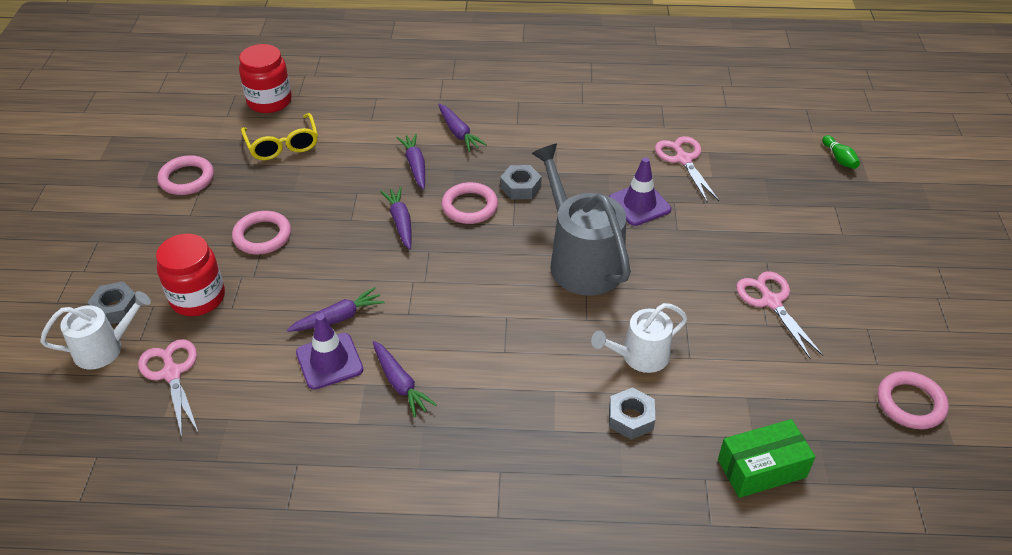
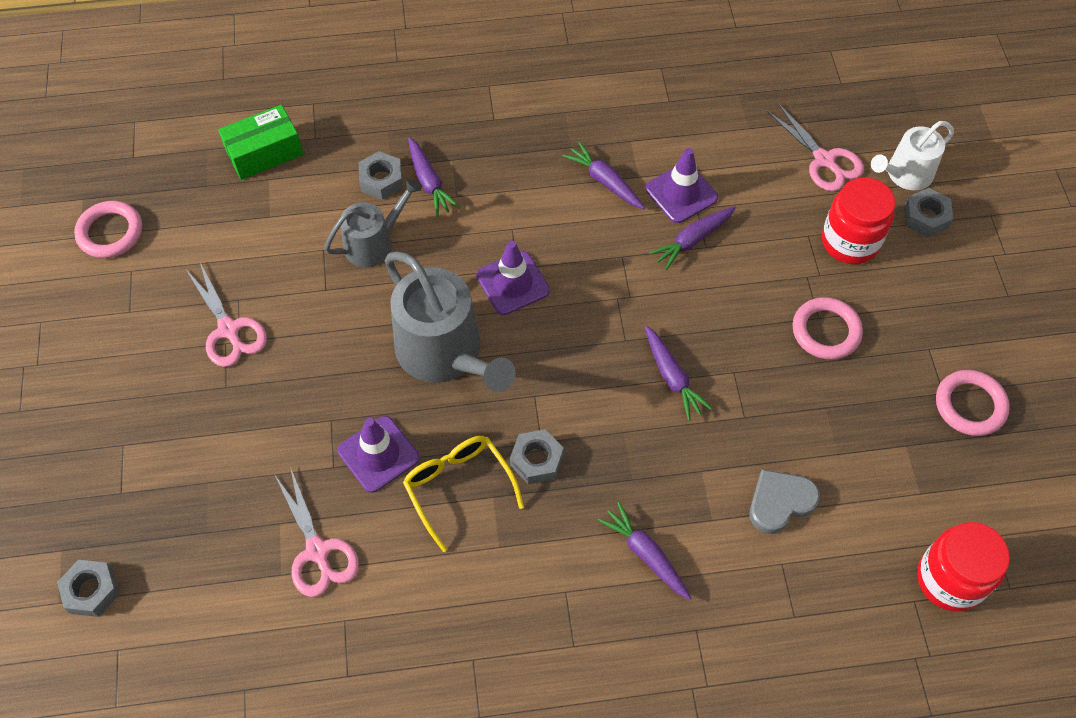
camera: 170 degrees right, 15 degrees up
(283, 145) = (881, 487): yellow glasses -> yellow glasses (458, 487)
(356, 146) = (780, 502): none -> grey heart
(415, 165) = (686, 477): purple carrot -> purple carrot (429, 182)
(470, 206) = (594, 416): pink ring -> none
(513, 305) = (513, 283): none -> purple traffic cone
(640, 356) = (374, 243): white watering can -> grey watering can
(839, 158) = (92, 591): green bowling pin -> grey nut

